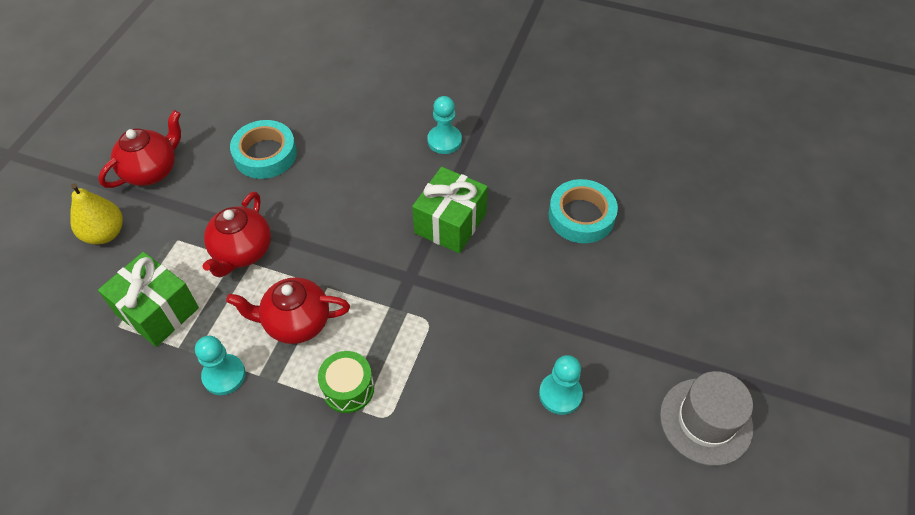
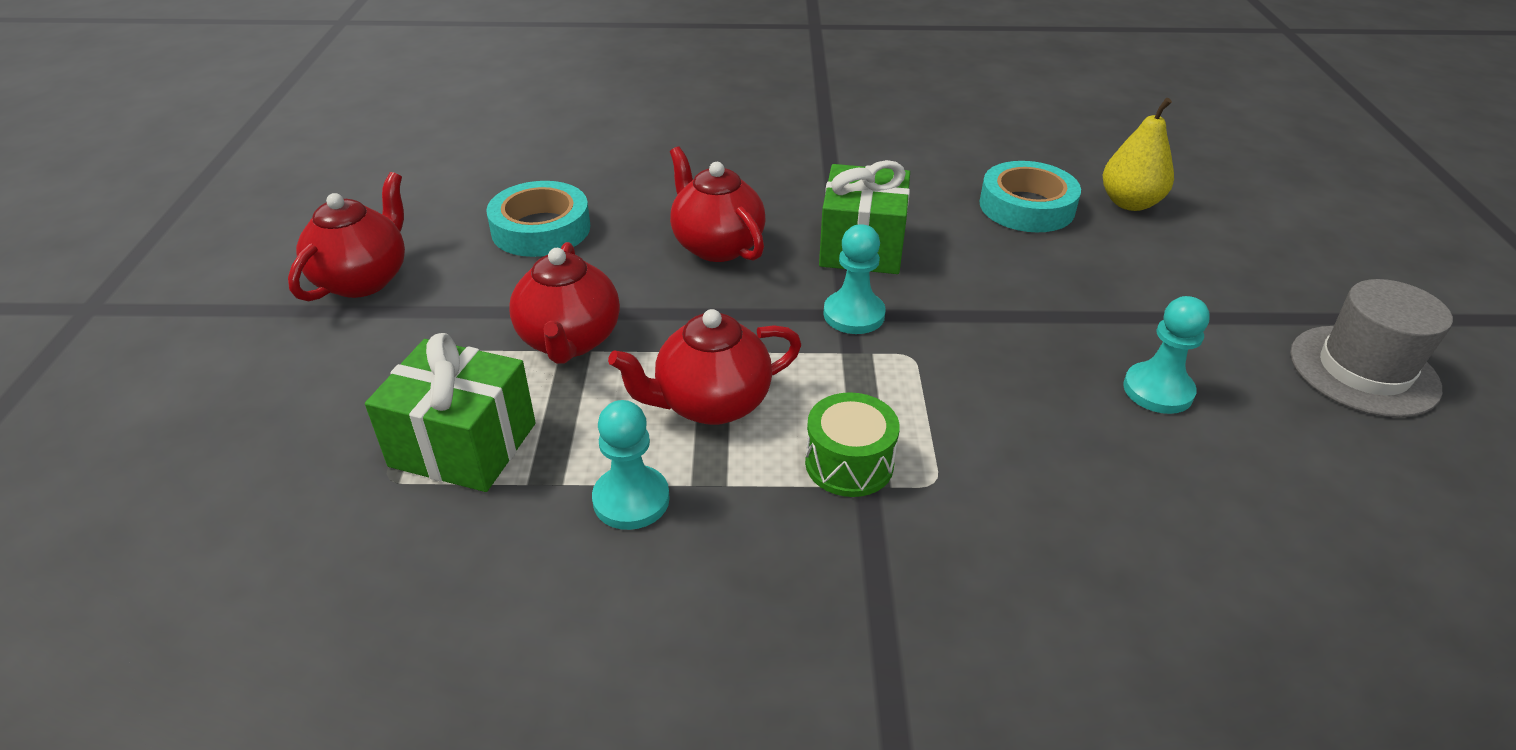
camera: 20 degrees left, 15 degrees down
(105, 233) = (315, 368): yellow pear -> yellow pear (1130, 203)
(361, 197) = (717, 246): none -> red teapot
(444, 141) = (792, 170): turquoise pawn -> turquoise pawn (854, 315)

